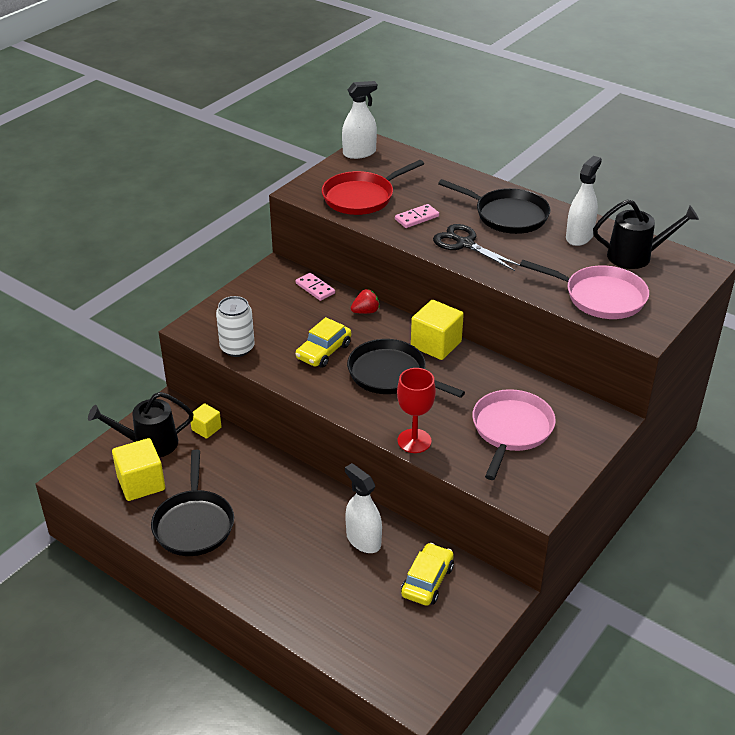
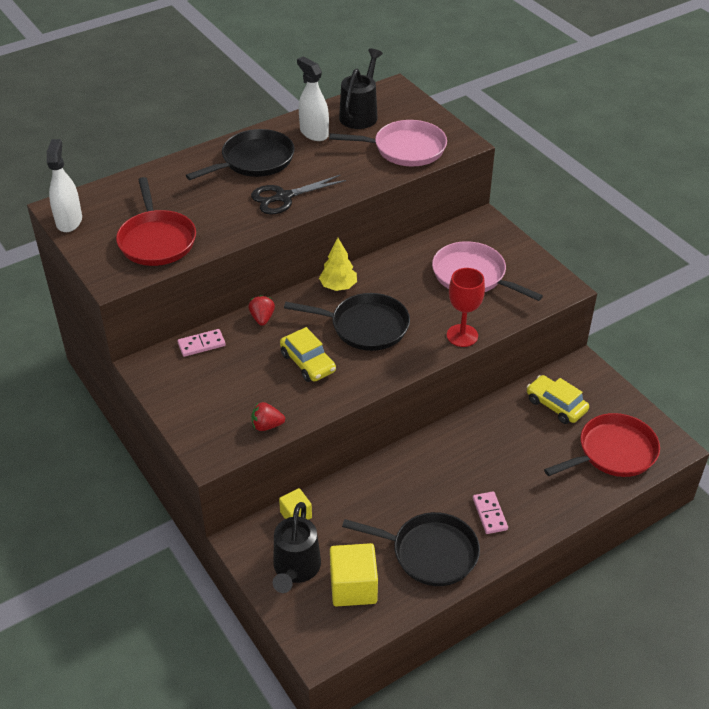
camera: 70 degrees left, 5 degrees up
(237, 348) = (267, 425): white can -> red strawberry
(363, 540) = (496, 433): white spray bottle -> none
(381, 643) = (613, 452): none -> red pan
(390, 374) = (365, 326): black pan -> black pan turned 135 degrees counterclockwise
(416, 218) = (220, 214): pink domino -> pink domino (489, 514)
(436, 344) = (338, 286): yellow cube -> yellow tree
(601, 297) = (405, 149): pink pan -> pink pan turned 45 degrees clockwise

